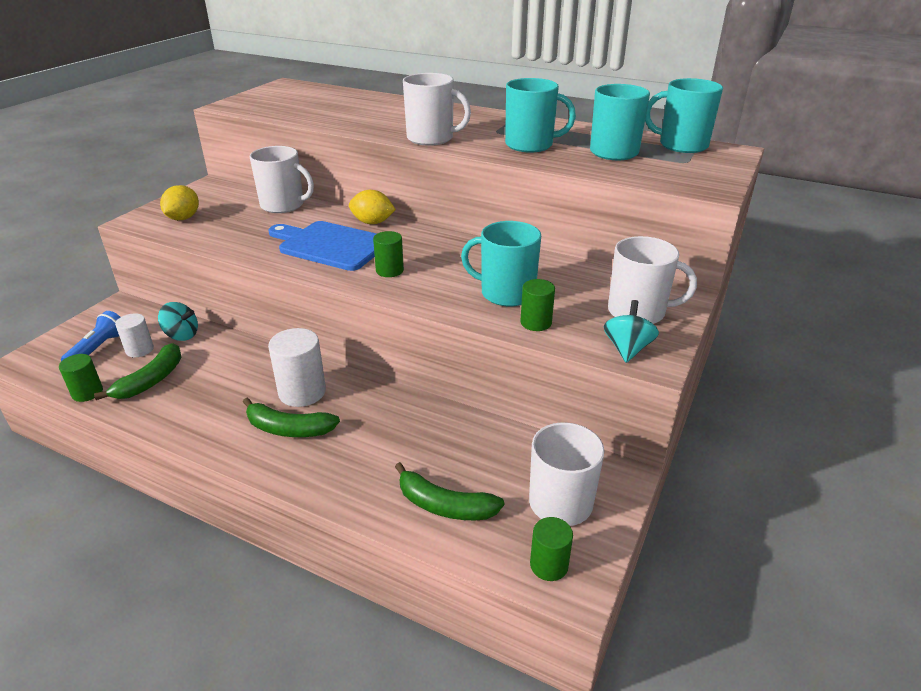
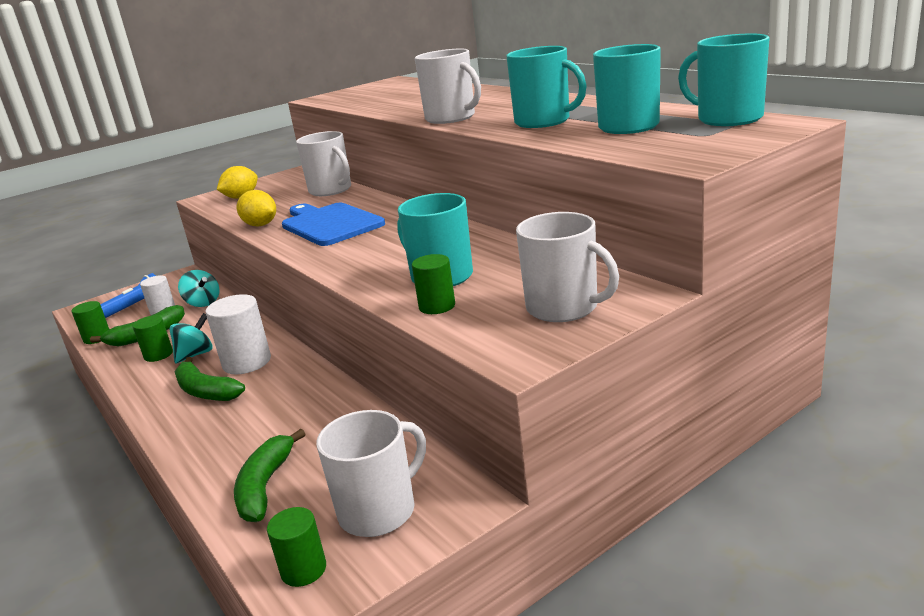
camera: 30 degrees right, 10 degrees down
(372, 222) = (390, 207): yellow lemon -> yellow lemon (260, 225)
(389, 270) = (355, 248): green cylinder -> green cylinder (158, 355)
(445, 505) = (265, 486): green banana -> green banana turned 45 degrees clockwise
(627, 349) = (504, 342): turquoise spinning top -> turquoise spinning top (196, 355)

